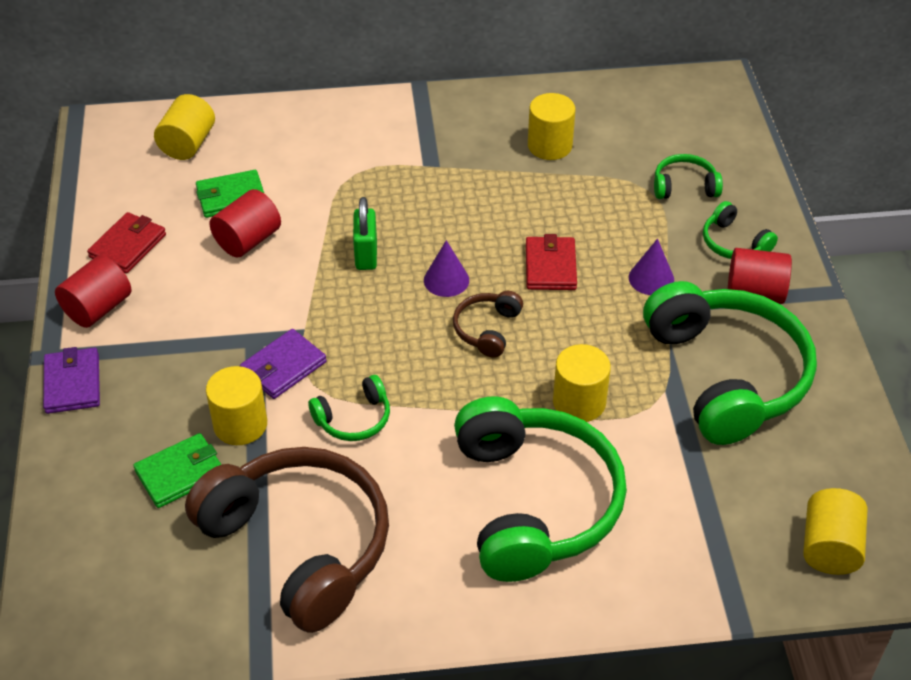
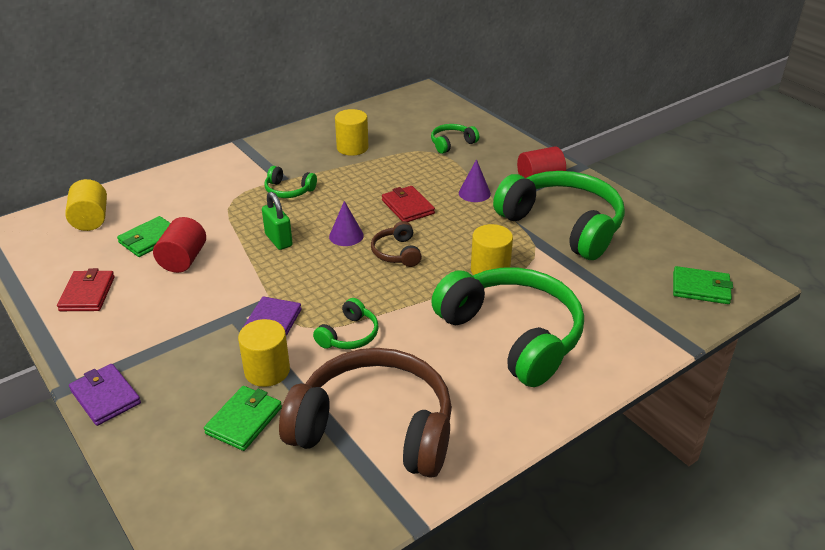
camera: 30 degrees left, 10 degrees down
(98, 308) = (91, 340): red cylinder -> none
(734, 243) = (505, 161): green headphones -> green headphones (288, 190)
(829, 547) = (701, 288): yellow cylinder -> green wallet

